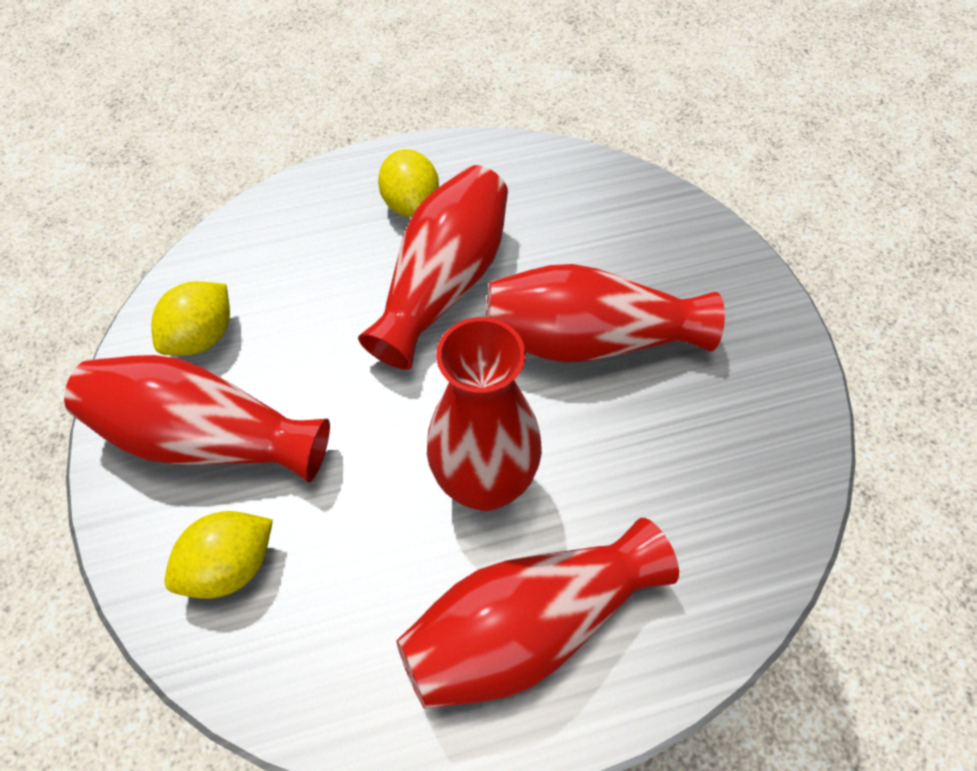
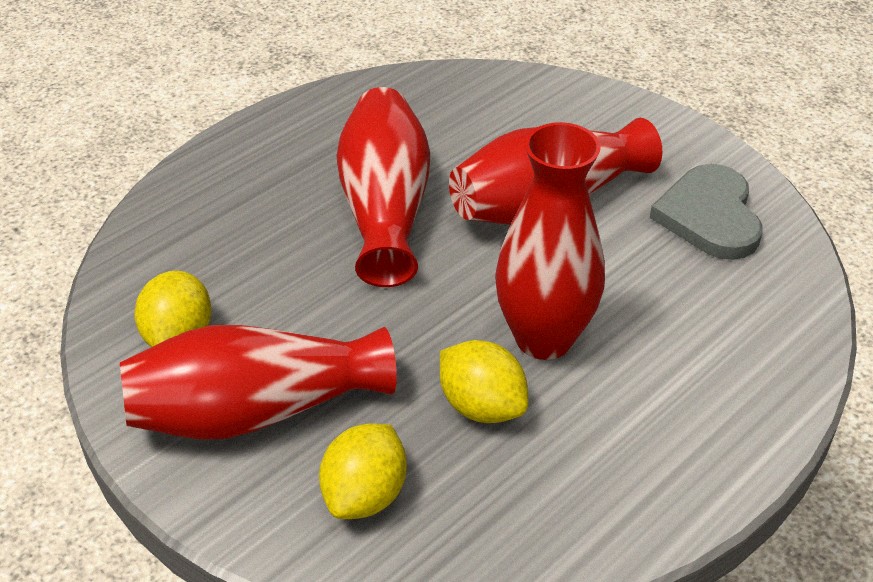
camera: 30 degrees left, 15 degrees down
(411, 204) = (302, 160): yellow lemon -> yellow lemon (482, 406)
(529, 626) = (660, 417): red vase -> none
(736, 424) = (709, 216): none -> grey heart

